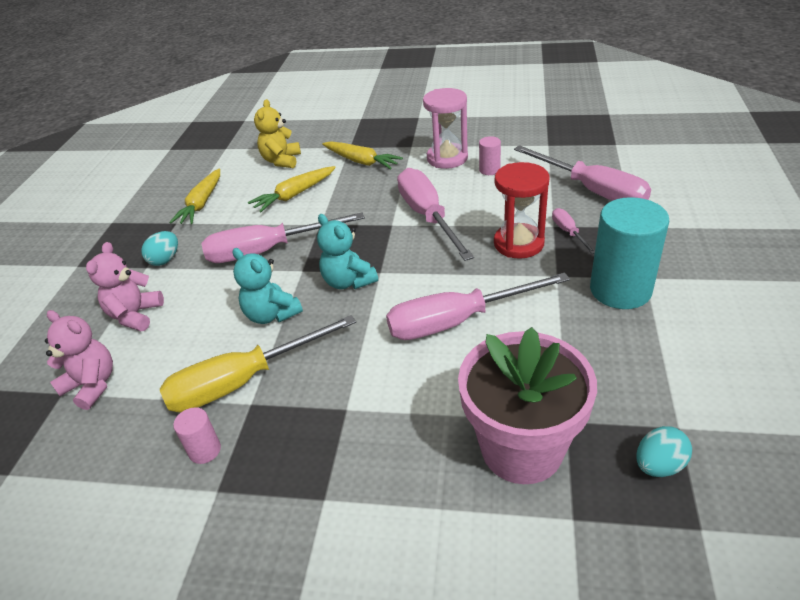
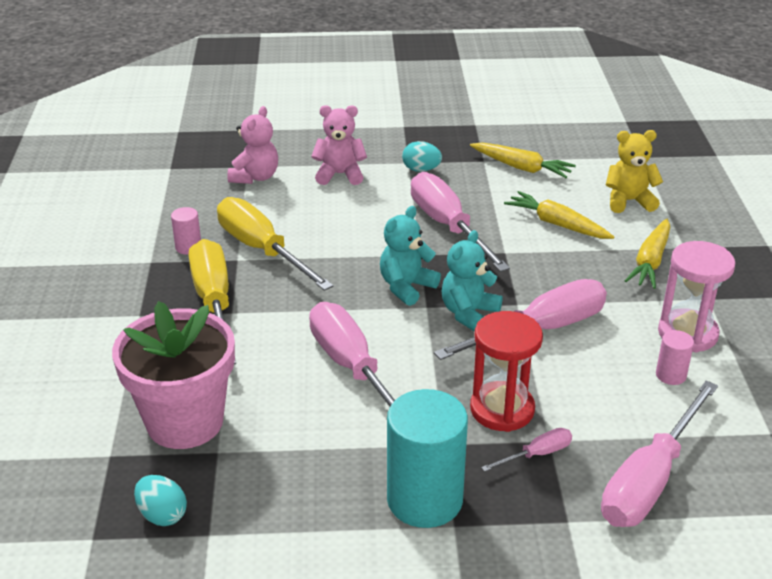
camera: 75 degrees right, 5 degrees down
(202, 204) = (521, 167): yellow carrot -> yellow carrot turned 150 degrees counterclockwise
(271, 314) = (349, 248): turquoise teddy bear -> turquoise teddy bear (469, 314)
(324, 424) = (214, 303): none -> yellow screwdriver

